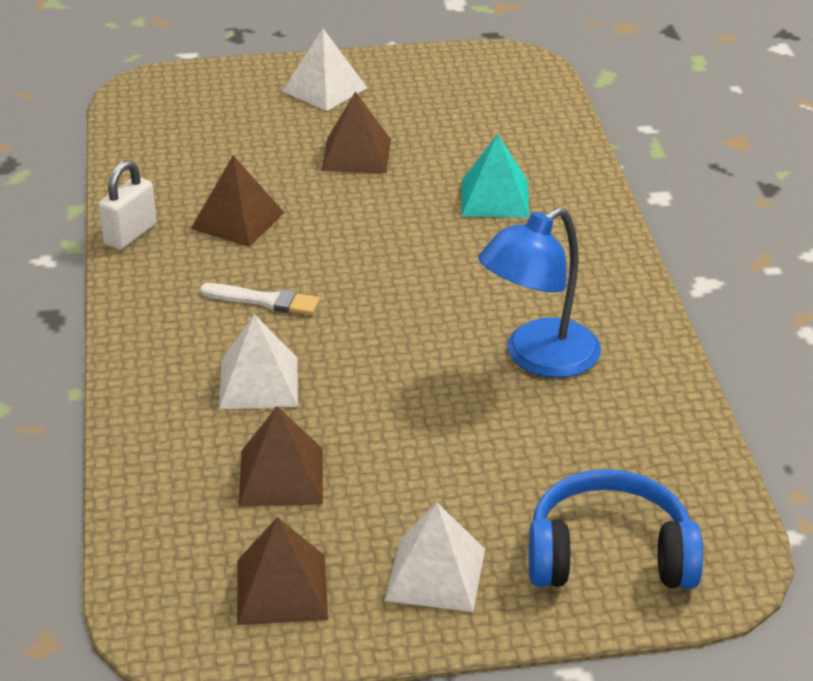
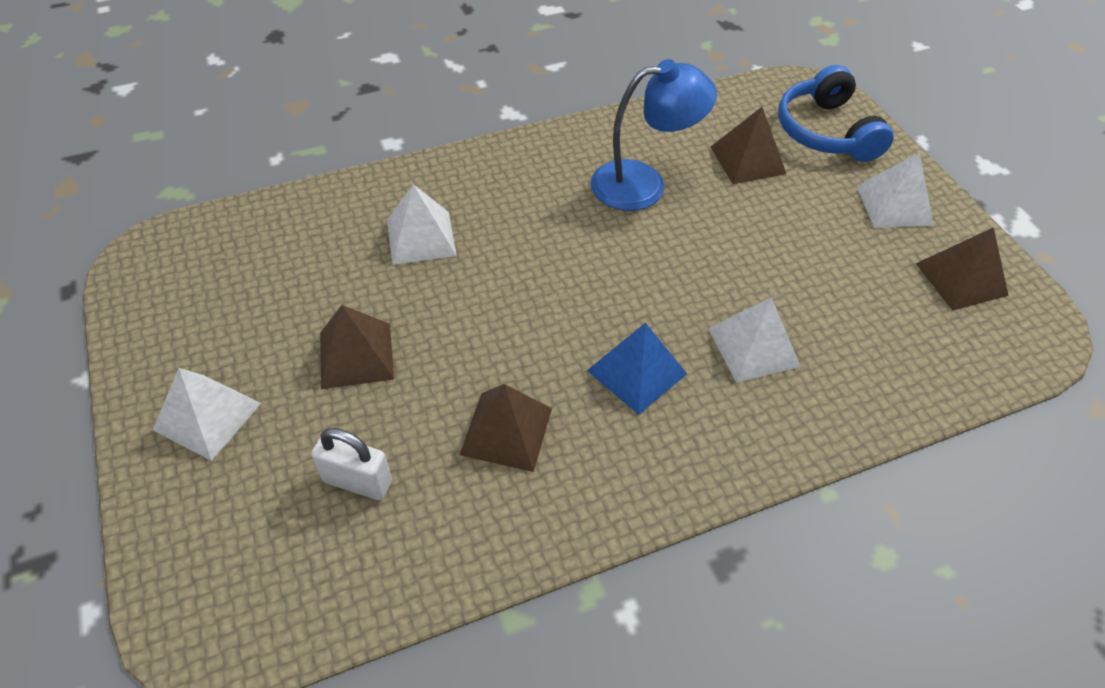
camera: 105 degrees left, 15 degrees up
(130, 234) = (561, 529): white padlock -> white padlock (357, 481)
(265, 301) = (636, 372): white brush -> blue pyramid
(281, 476) = (854, 305): brown pyramid -> brown pyramid (747, 160)
(495, 198) = (421, 237): turquoise pyramid -> white pyramid
(538, 358) = (643, 184): blue lamp -> blue lamp turned 45 degrees counterclockwise

